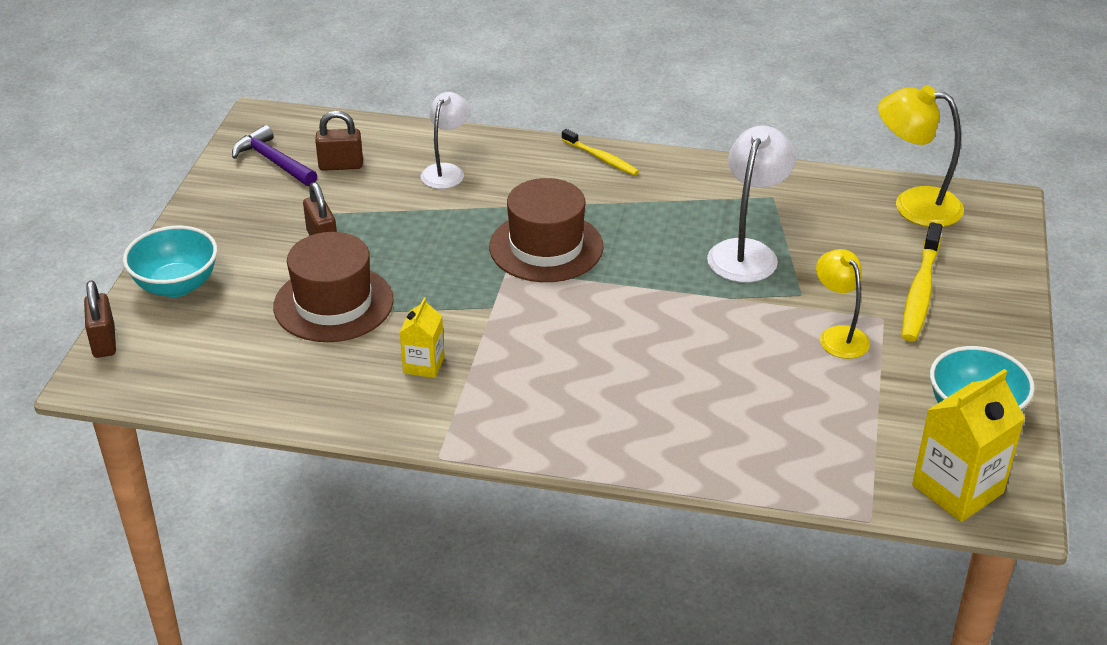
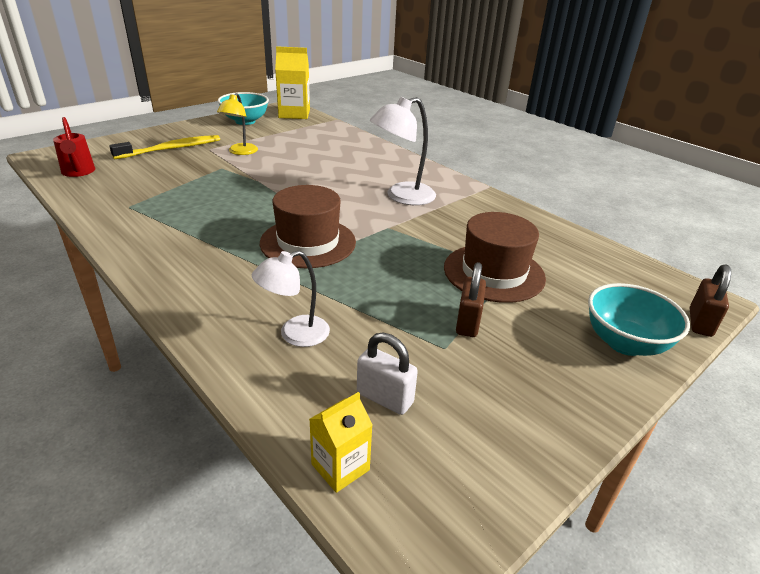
camera: 145 degrees left, 5 degrees down
(273, 161) = (456, 449): purple hammer -> none
(341, 165) = (385, 398): brown padlock -> white padlock
(424, 365) = (462, 219): yellow carton -> yellow carton (340, 467)
(601, 158) = (164, 281): yellow toothbrush -> none
(747, 252) = (205, 191): white lamp -> white lamp (402, 197)
(913, 204) = (78, 172): yellow lamp -> red watering can

